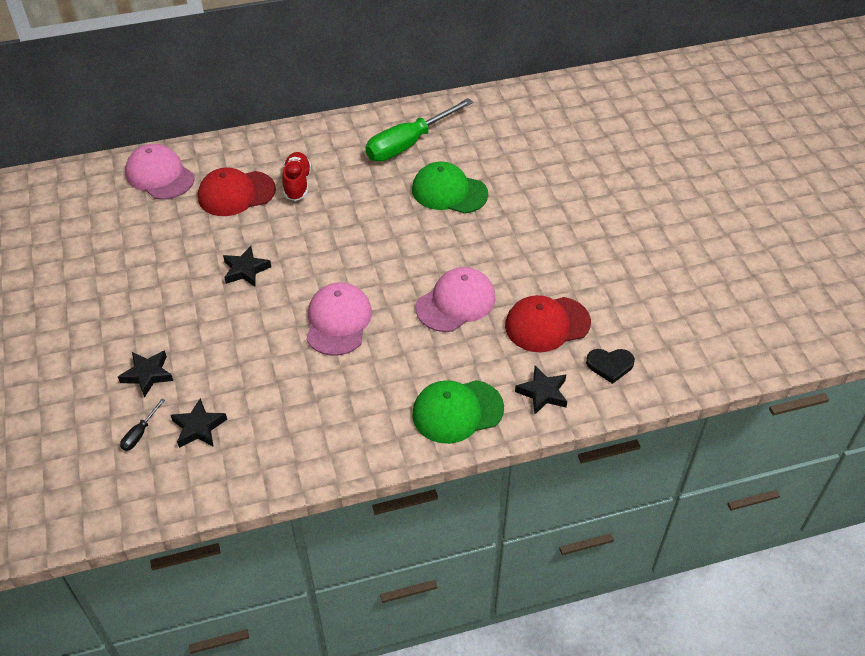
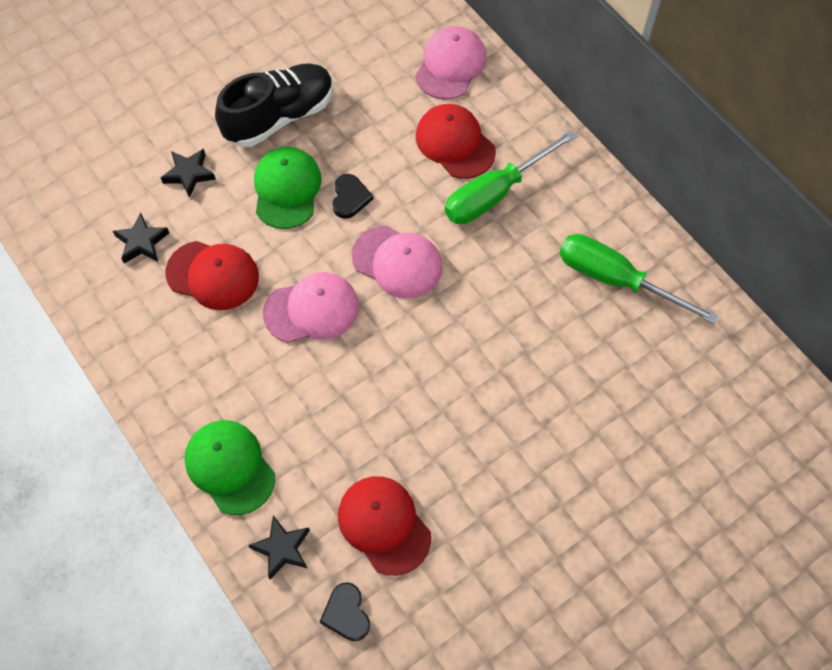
camera: 70 degrees right, 15 degrees up
(131, 295) = (279, 117): none -> black shoe
(140, 433) = (121, 198): black screwdriver -> none
(246, 270) = (350, 198): black star -> black heart
(266, 381) = (213, 275): none -> red cap
(297, 184) = (495, 193): red shoe -> green screwdriver
(449, 192) = (553, 352): green cap -> green cap (287, 189)
(456, 302) = (381, 416): pink cap -> pink cap (397, 262)

